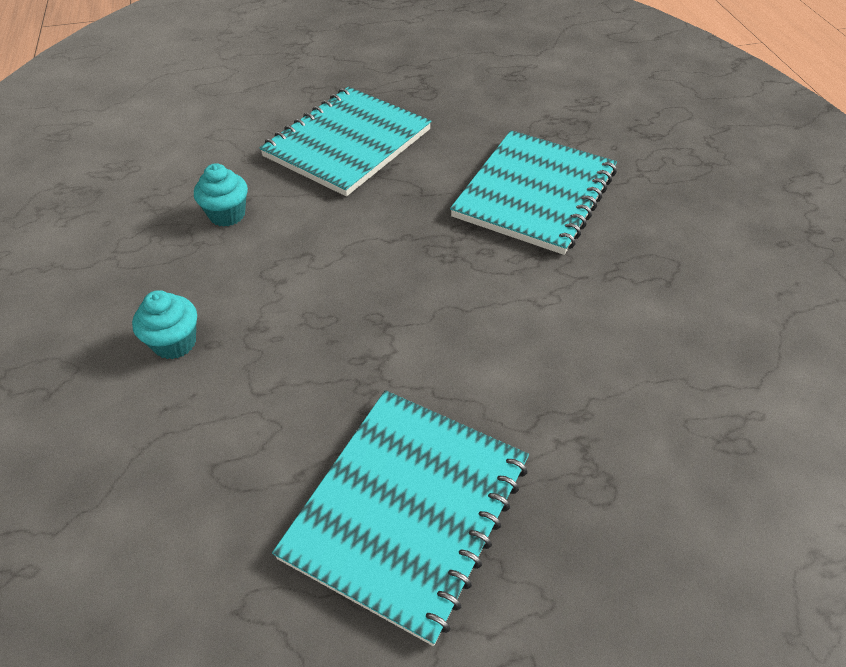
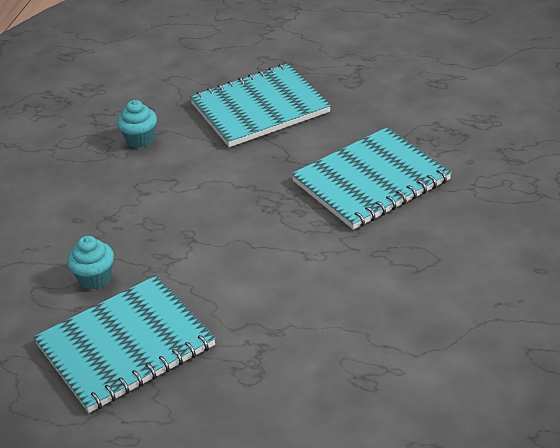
camera: 30 degrees right, 10 degrees down
(175, 343) = (56, 212): turquoise cupcake -> turquoise cupcake (95, 278)

